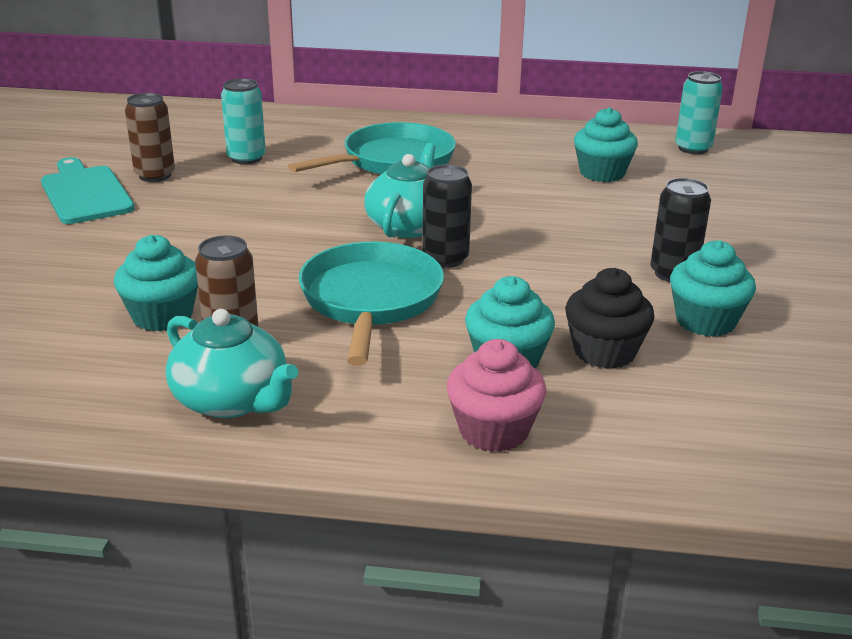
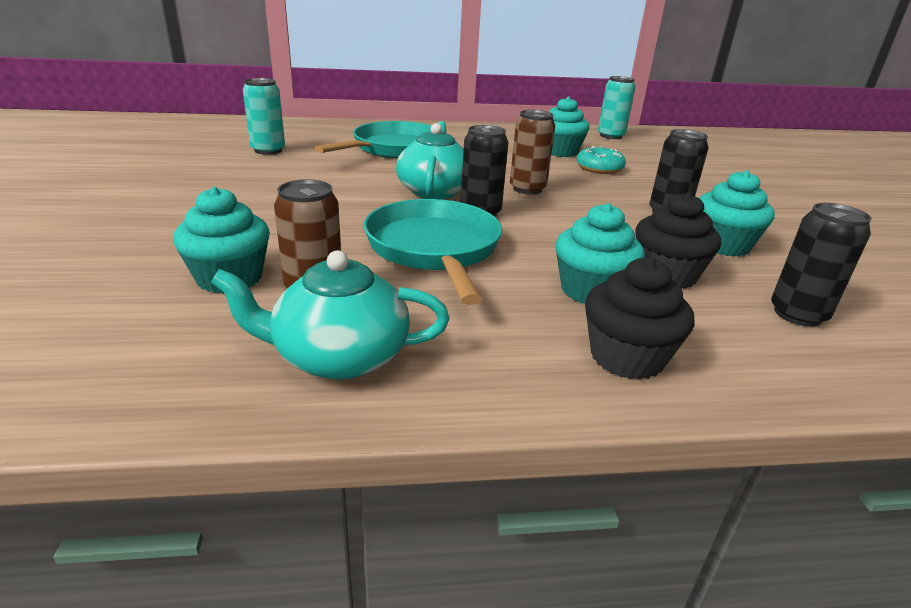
camera: 15 degrees left, 0 degrees up
(85, 193) = (119, 179): turquoise cutting board -> none
(155, 175) = (187, 164): brown can -> brown can (527, 189)
(232, 400) = (339, 356): turquoise teapot -> turquoise teapot turned 150 degrees clockwise
(493, 431) = (626, 357): pink cupcake -> black cupcake
(635, 202) = (599, 168): none -> turquoise donut
(716, 409) = (797, 314): none -> black can

